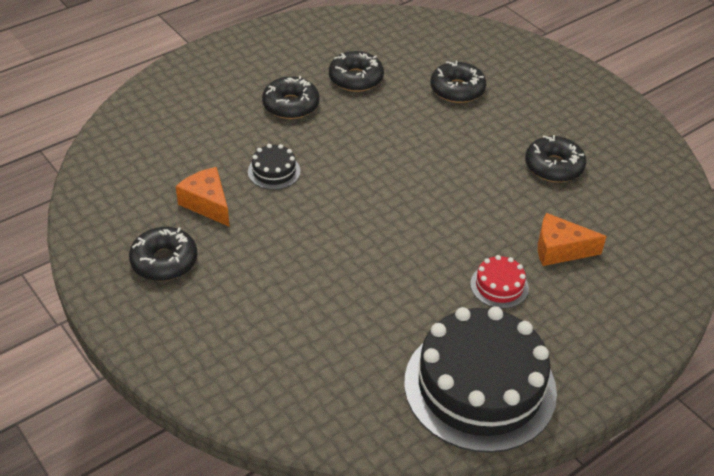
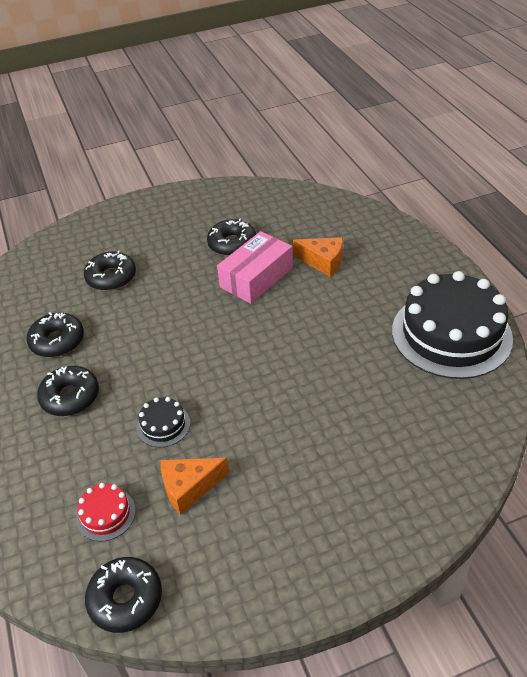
camera: 70 degrees left, 0 degrees up
(164, 261) = (261, 536): black donut -> black donut (125, 599)
(499, 286) = (352, 302): red cake -> red cake (106, 514)
(505, 197) = (256, 277): none -> pink box
(559, 250) = (323, 262): orange cheese -> orange cheese turned 90 degrees counterclockwise

